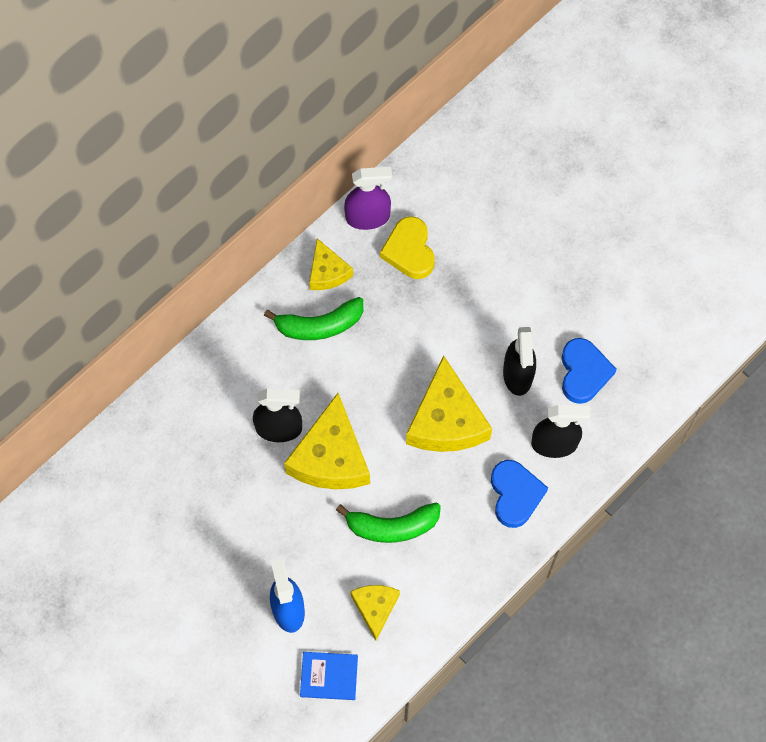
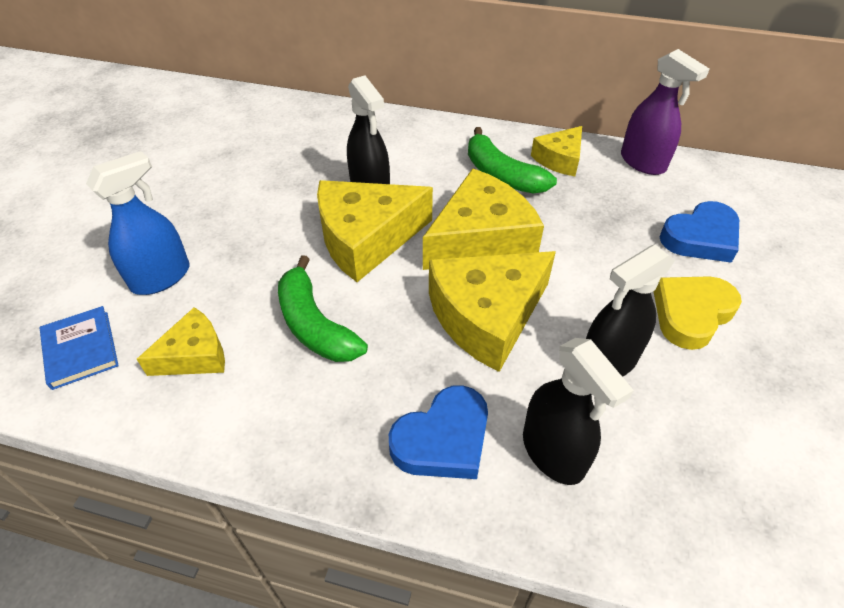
camera: 60 degrees right, 20 degrees down
(378, 383) = (480, 239): none -> yellow cheese
(409, 251) = (645, 203): yellow heart -> yellow heart (691, 313)
(583, 373) = (684, 437): blue heart -> blue heart (700, 237)

